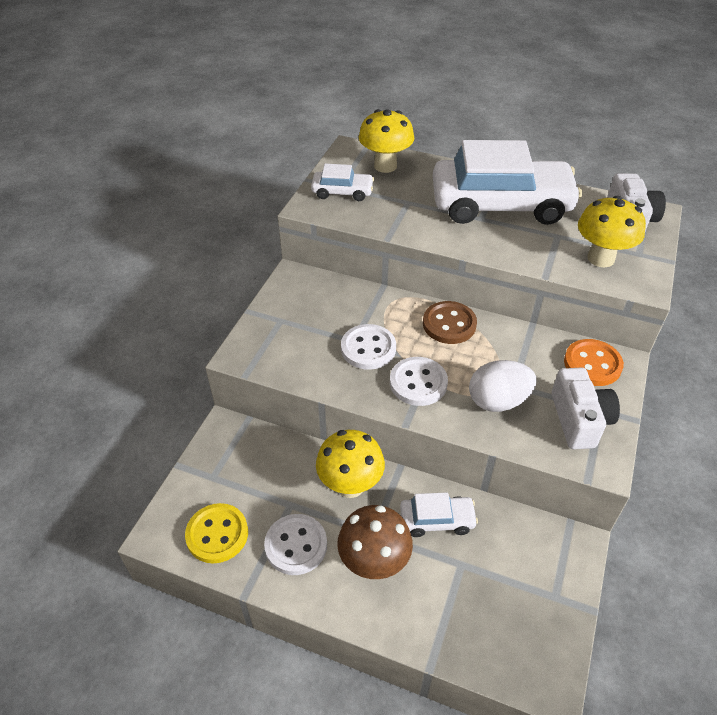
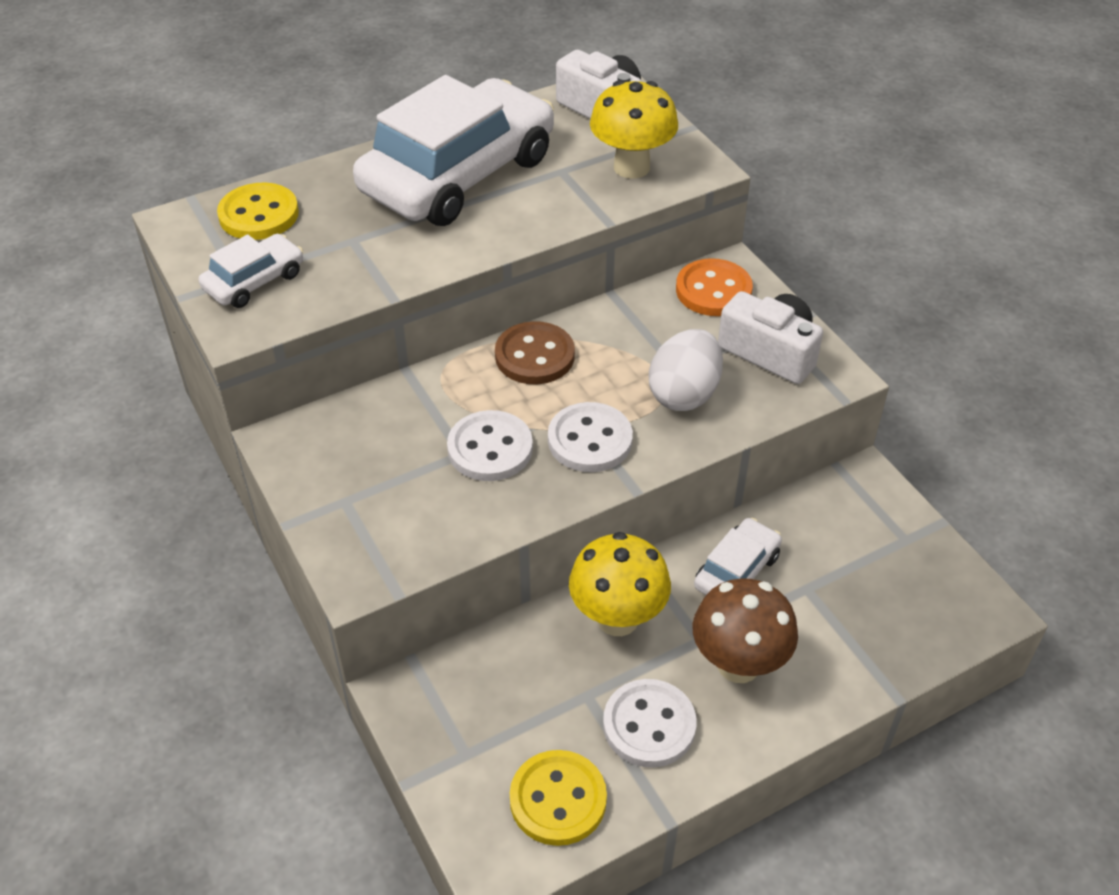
camera: 50 degrees left, 0 degrees up
(385, 166) = (259, 215): yellow mushroom -> yellow button

